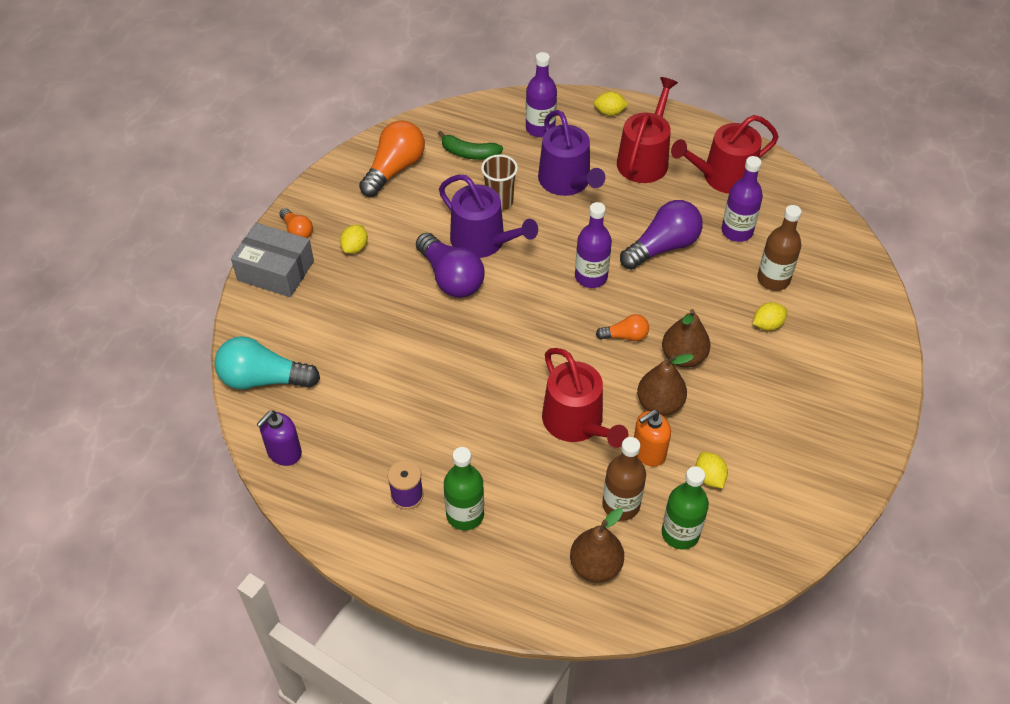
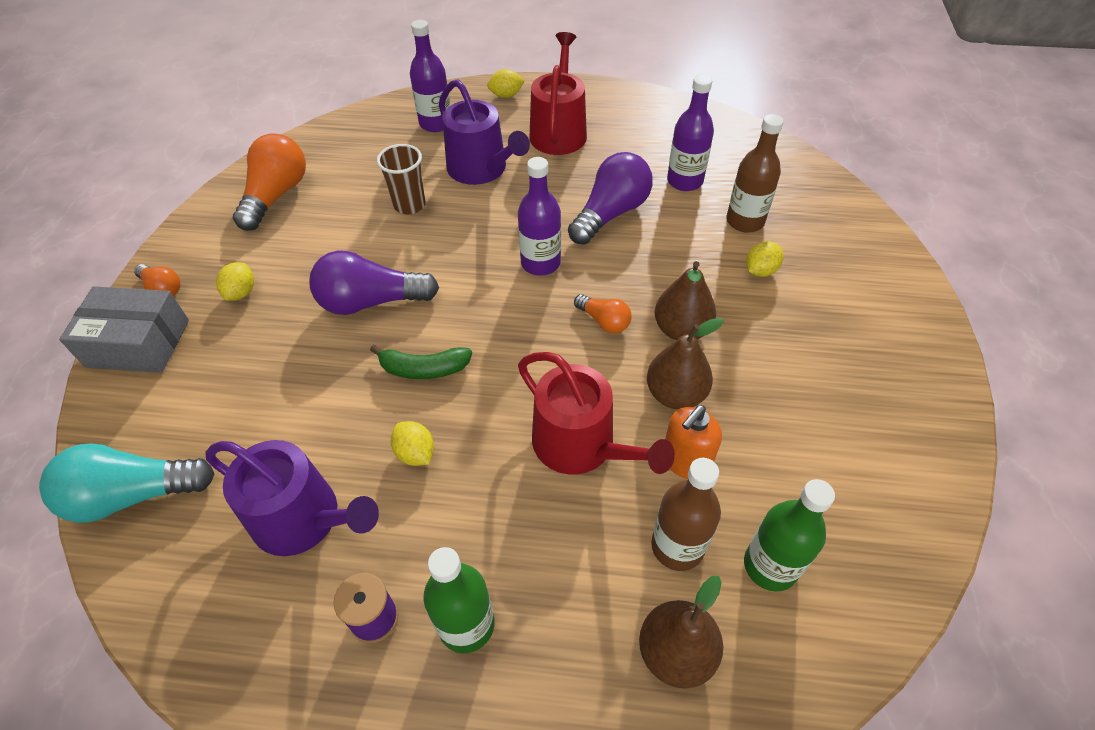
camera: 15 degrees left, 0 degrees up
(284, 452) = (176, 600): purple soap dispenser -> none
(451, 278) = (371, 301): purple light bulb -> purple light bulb turned 135 degrees clockwise
(469, 153) = (361, 162): green banana -> green banana (424, 369)
(483, 241) = (401, 251): purple watering can -> purple watering can (304, 519)
(625, 336) = (604, 321): orange light bulb -> orange light bulb turned 60 degrees clockwise
(709, 477) = (774, 474): yellow lemon -> yellow lemon (415, 453)
(723, 177) = (647, 132): red watering can -> none

